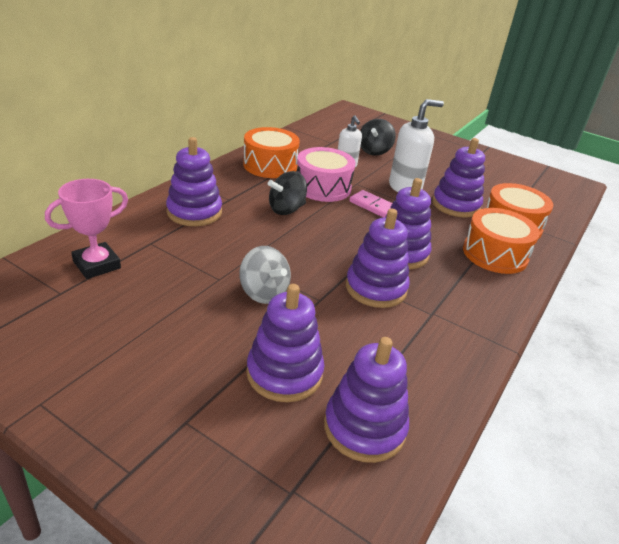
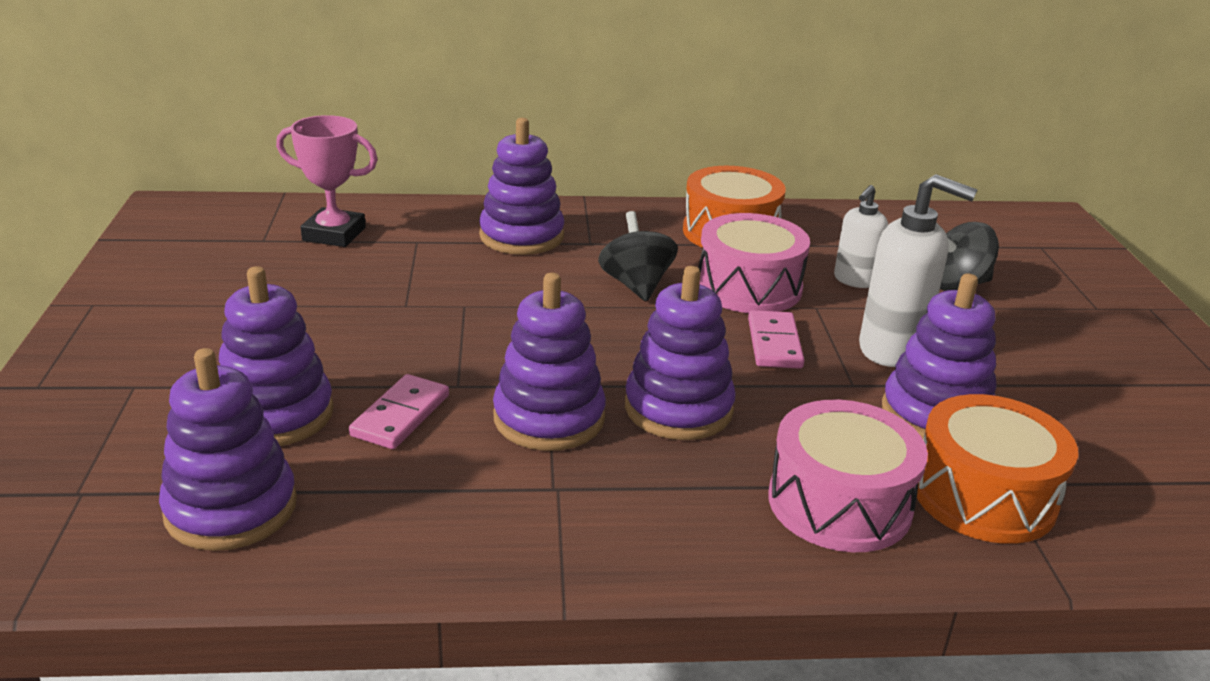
camera: 55 degrees right, 5 degrees down
(264, 293) = (417, 342): grey spinning top -> none
(286, 209) = (636, 285): black spinning top -> black spinning top turned 60 degrees clockwise
(330, 330) = (400, 415): none -> pink domino
(495, 254) = (839, 503): orange drum -> pink drum

